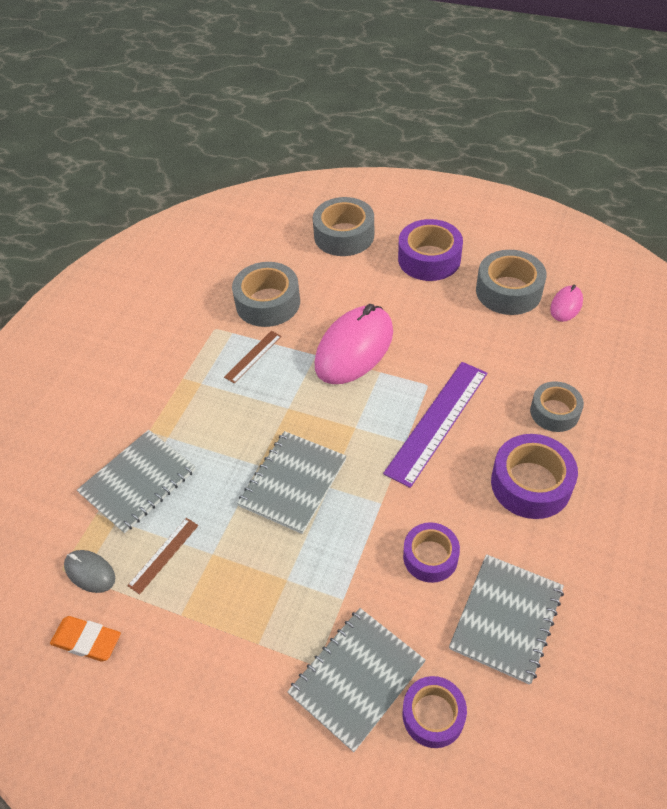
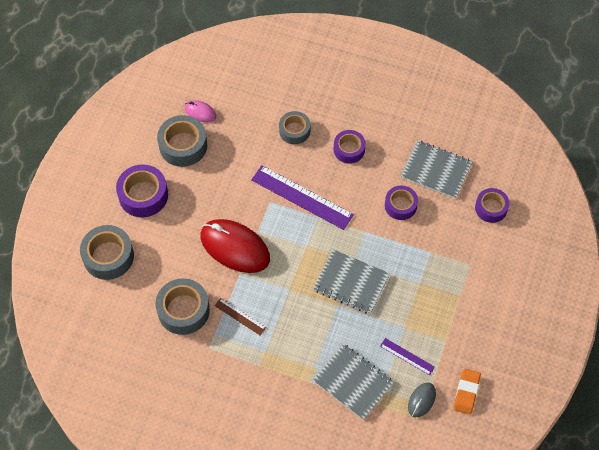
camera: 95 degrees left, 10 degrees up
(163, 555) = (407, 356): brown ruler -> purple ruler
(354, 348) = (235, 247): pink mouse -> red mouse
(357, 678) = (475, 244): grey notebook -> none
(531, 484) = (349, 149): purple tape -> purple tape, size x0.65

